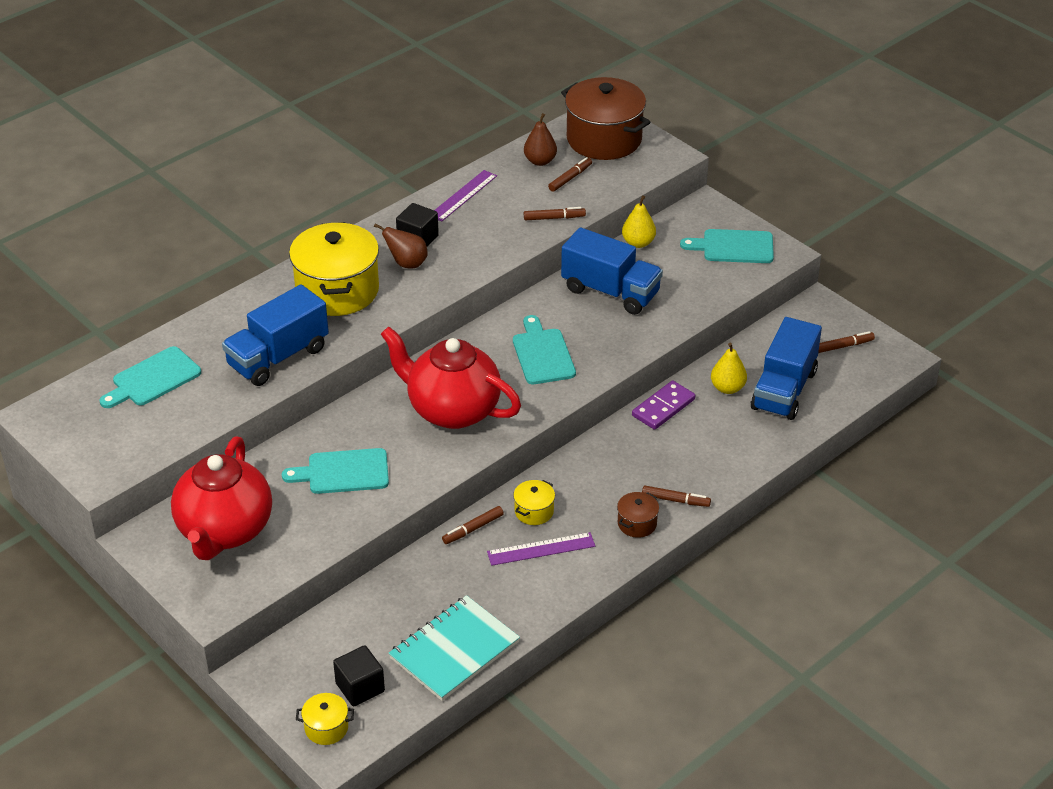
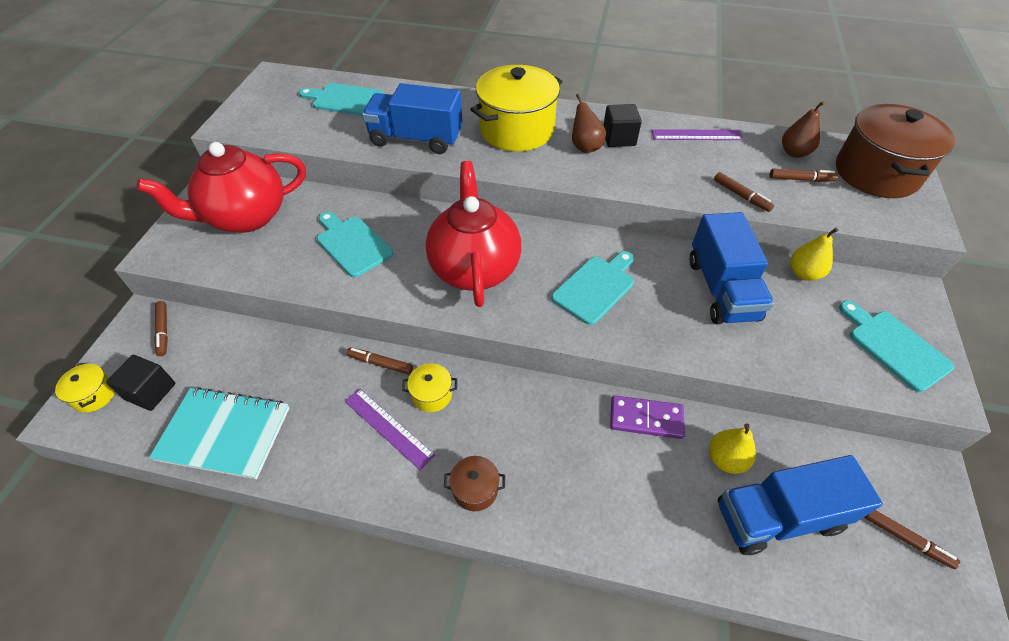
camera: 55 degrees right, 10 degrees up
(675, 500) = (533, 506): brown marker -> brown marker (163, 331)

